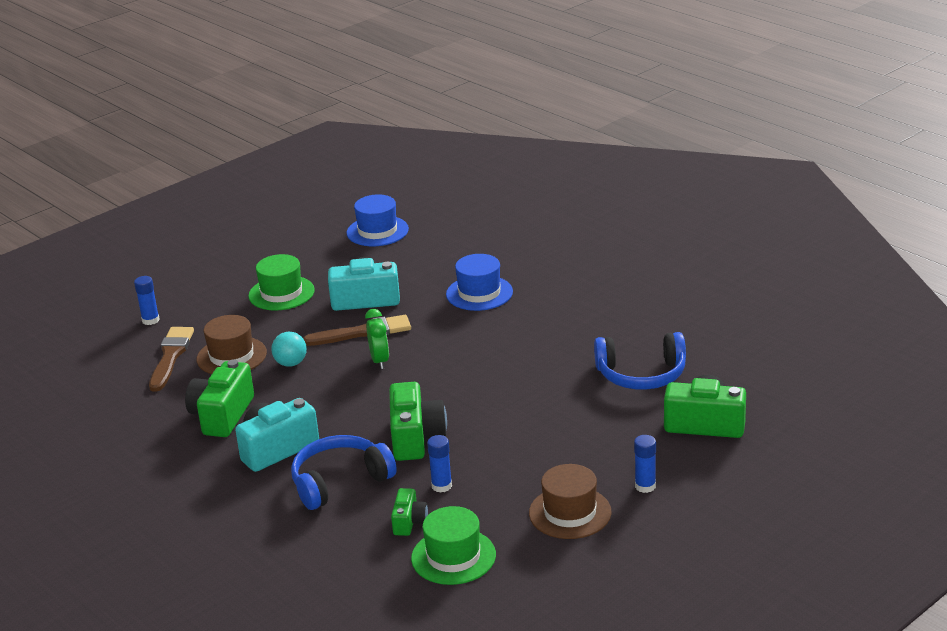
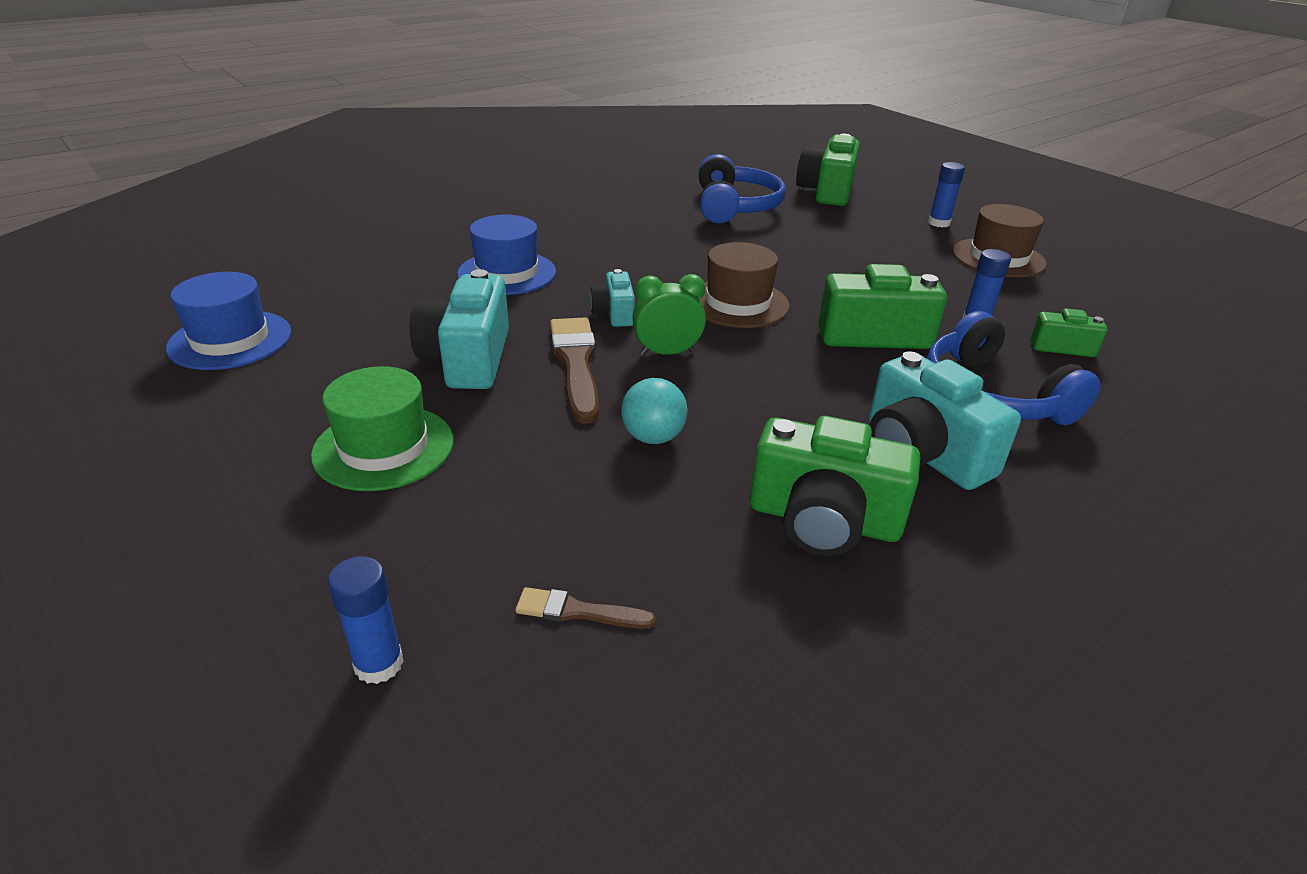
camera: 90 degrees left, 5 degrees up
(171, 356) = (578, 611): brown brush -> brown brush, size x0.52
(231, 356) = (606, 512): brown hat -> brown hat (738, 303)
(428, 338) = (614, 313): none -> turquoise camera
(453, 556) = (1113, 322): green hat -> none

